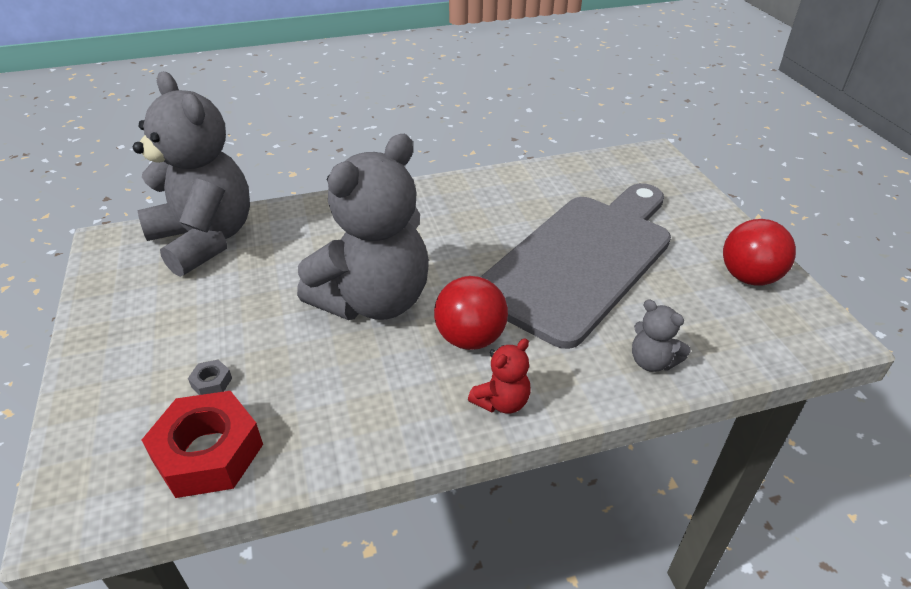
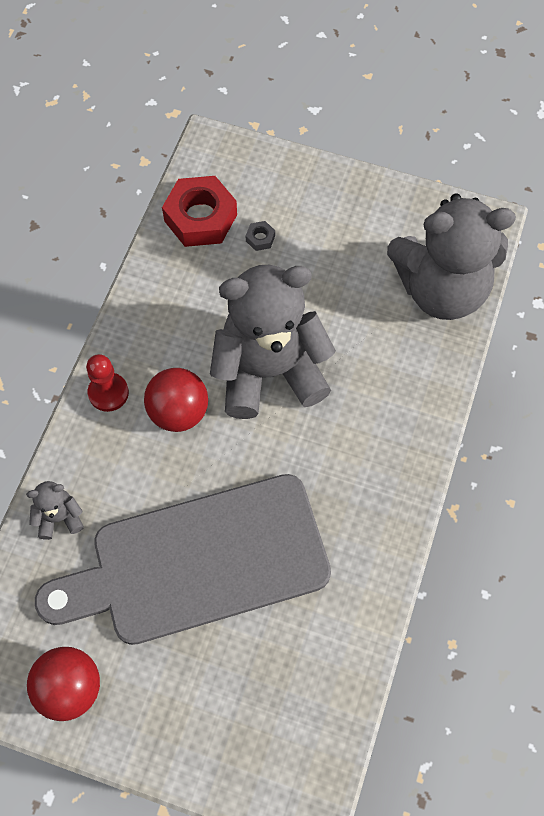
camera: 125 degrees right, 25 degrees up
(374, 301) = (269, 371): grey teddy bear -> grey teddy bear turned 90 degrees clockwise
(501, 402) = (108, 393): red teddy bear -> red pawn
(581, 260) = (198, 562): grey cutting board -> grey cutting board turned 90 degrees clockwise

